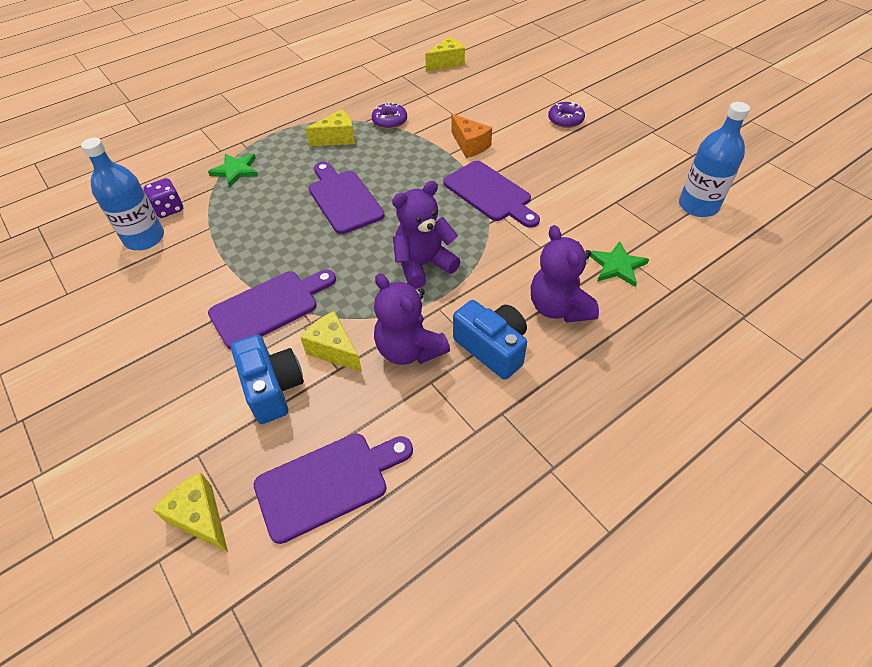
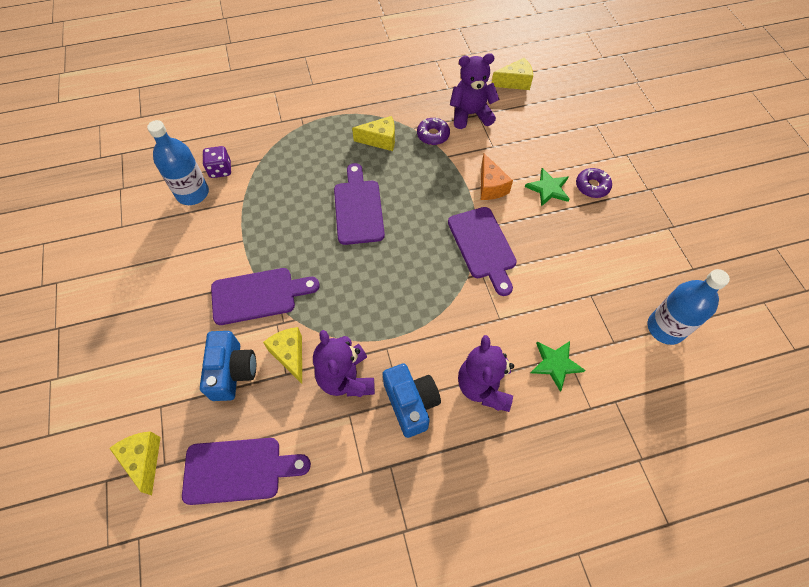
camera: 20 degrees right, 10 degrees up
(235, 170) = (285, 147): green star -> green star (548, 188)
(423, 265) = (393, 300): purple teddy bear -> purple teddy bear (470, 114)

